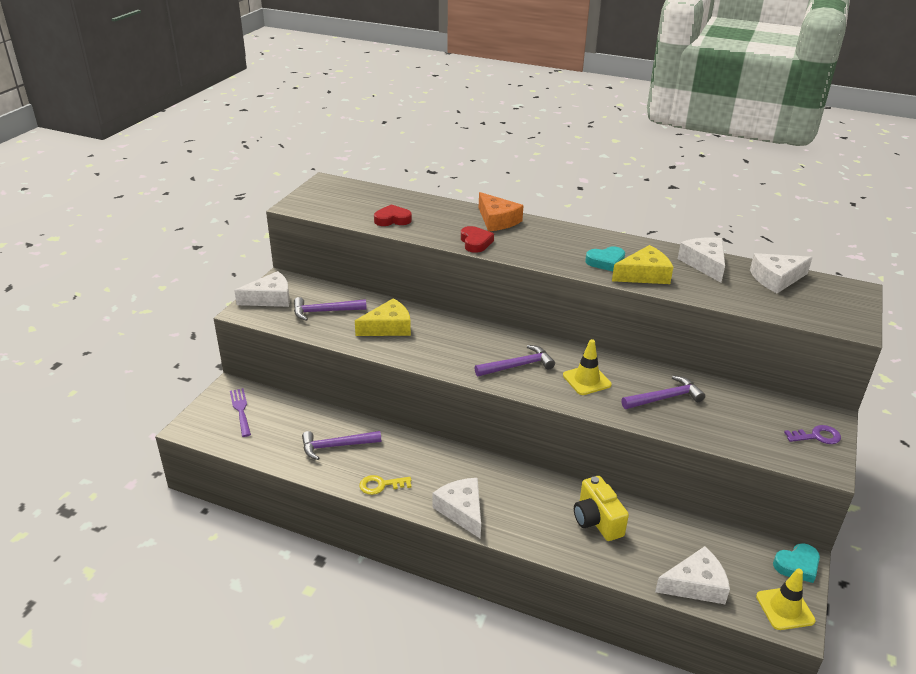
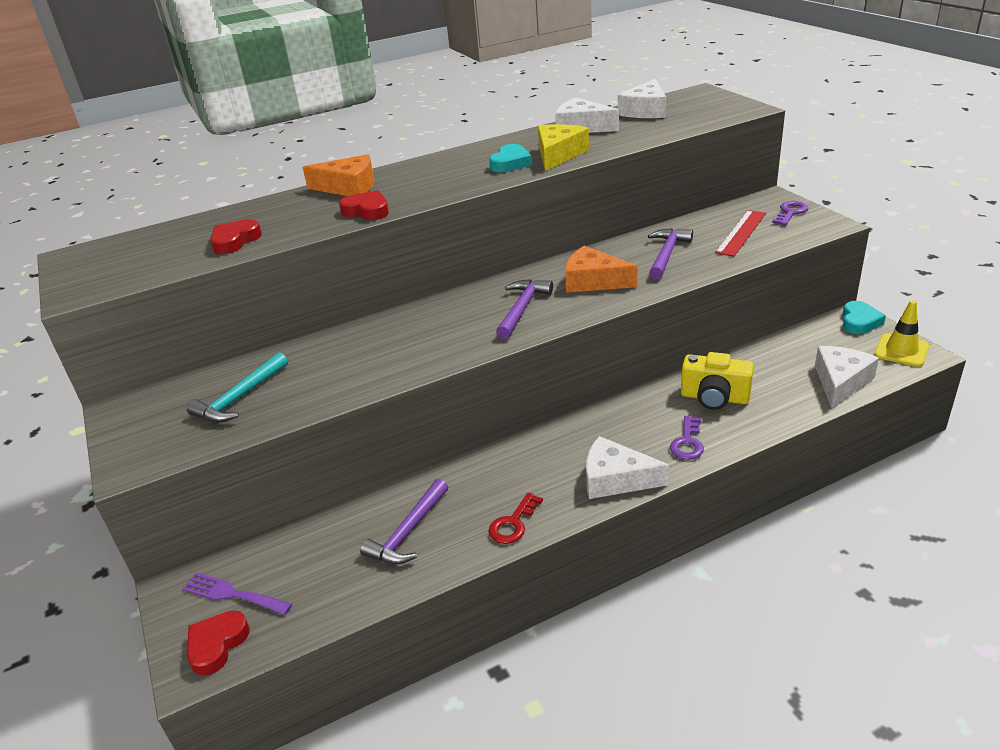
camera: 45 degrees left, 0 degrees up
(207, 426) = (217, 645): none -> red heart
(270, 298) = (141, 432): white cheese -> none
(325, 312) = (240, 398): purple hammer -> turquoise hammer
(381, 485) = (513, 523): yellow key -> red key
(388, 327) = (341, 363): yellow cheese -> none
(532, 529) = (687, 442): none -> purple key
(586, 380) = (593, 281): yellow traffic cone -> orange cheese
(746, 422) = (741, 233): none -> red ruler

